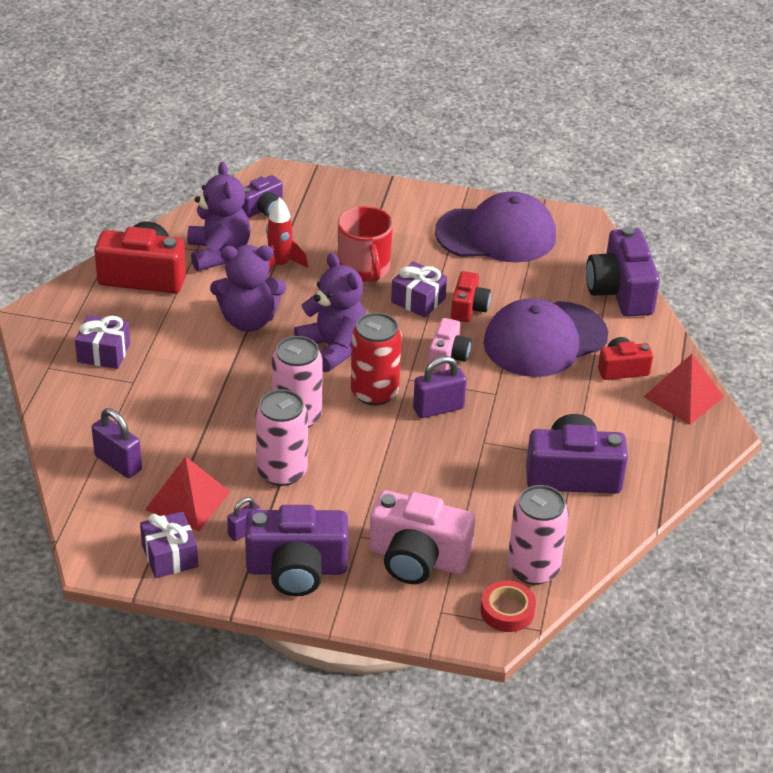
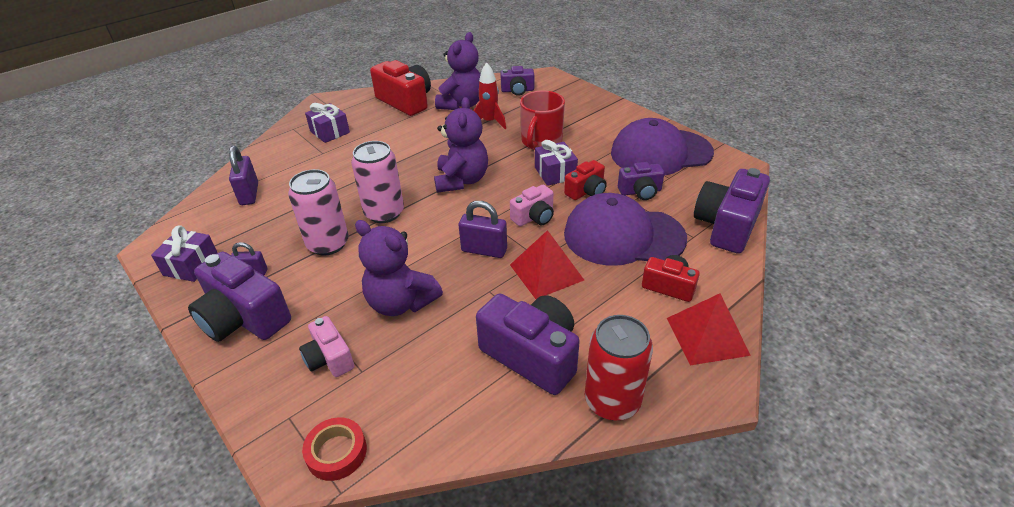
camera: 40 degrees right, 0 degrees up
(188, 500) = (251, 235): red pyramid -> red pyramid (546, 272)
(248, 320) = (431, 145): purple teddy bear -> purple teddy bear (401, 302)
(374, 392) = (453, 219): red can -> red can (612, 401)
(417, 558) = (329, 358): pink camera -> pink camera, size x0.57
(496, 234) = (660, 153): purple cap -> purple cap turned 135 degrees clockwise
(518, 287) = (640, 192): none -> purple camera
(533, 569) = (404, 424): pink can -> none

